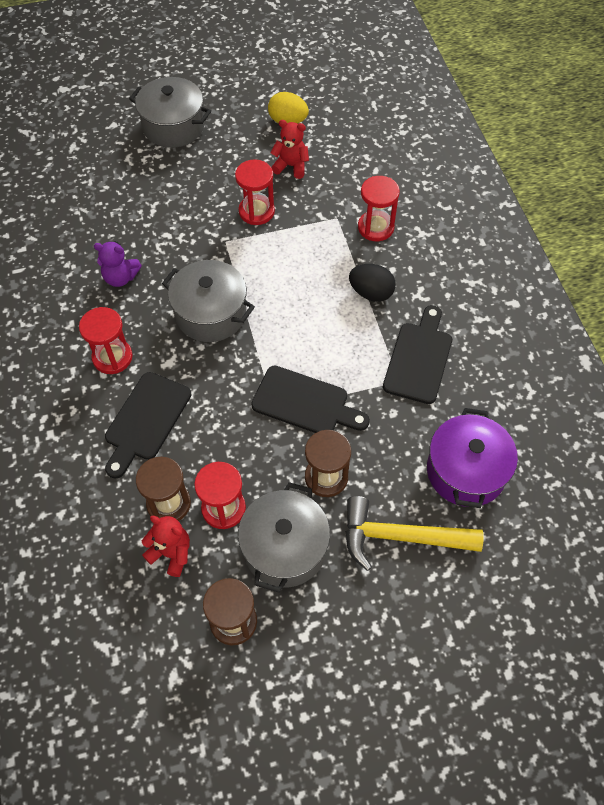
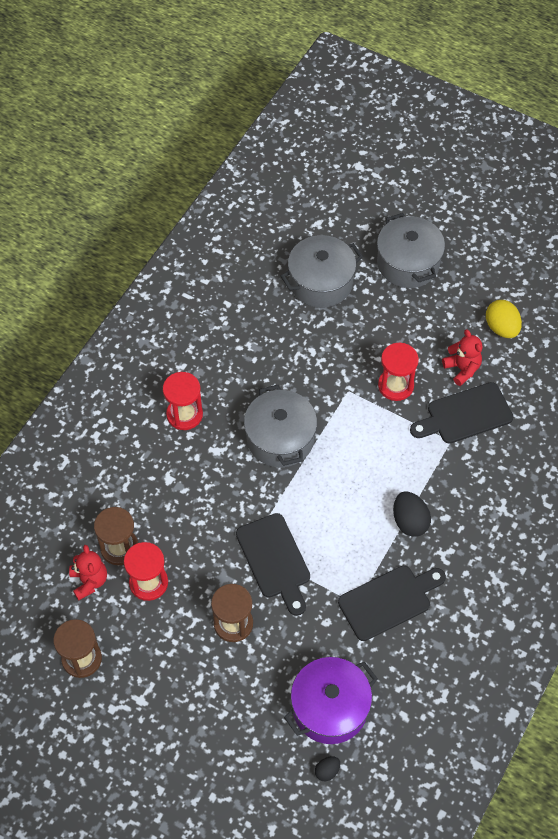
camera: 45 degrees right, 0 degrees up
(121, 277) = (248, 358): purple teddy bear -> none
(146, 420) = (161, 478): black cutting board -> black cutting board (465, 415)
(284, 548) = (158, 643): grey pot -> grey pot (321, 282)
(375, 227) = (471, 473): red hourglass -> none
(400, 537) = (237, 707): yellow hammer -> none
(516, 518) = (327, 771): none -> black egg

